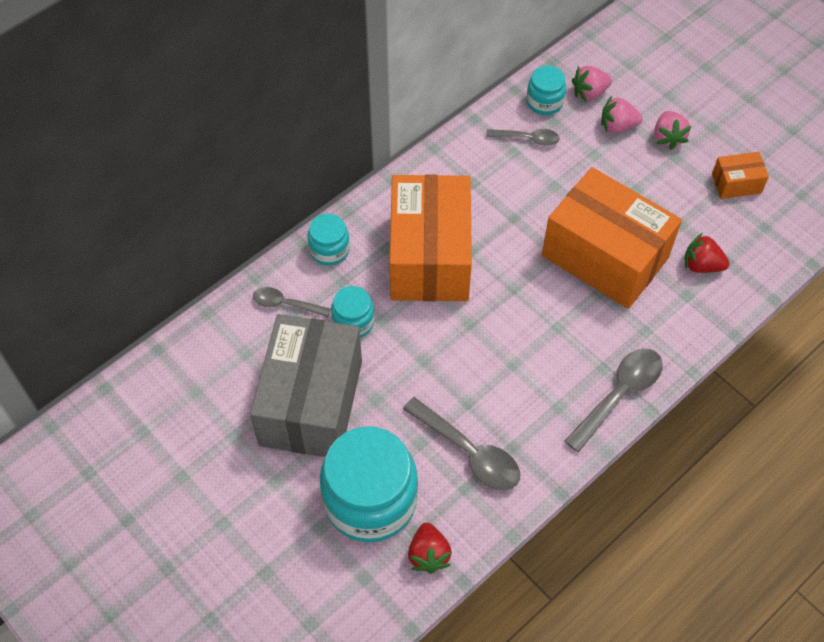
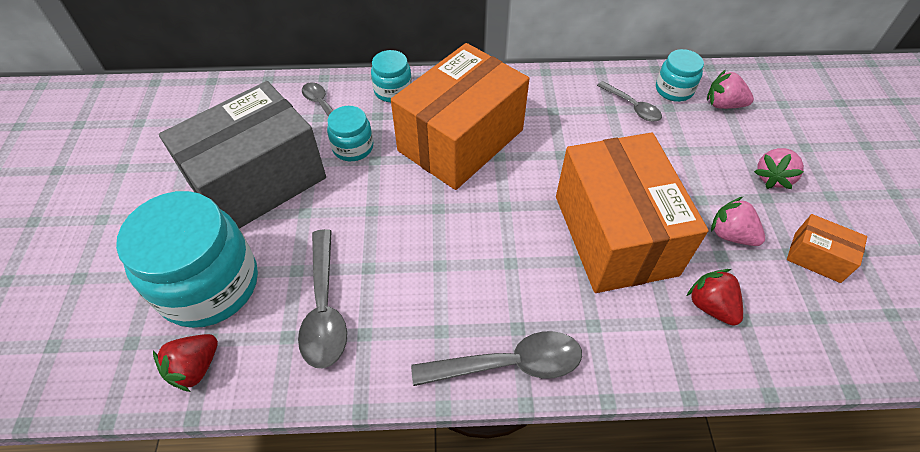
camera: 40 degrees right, 5 degrees down
(617, 126) = (727, 142): pink strawberry -> pink strawberry (730, 235)

